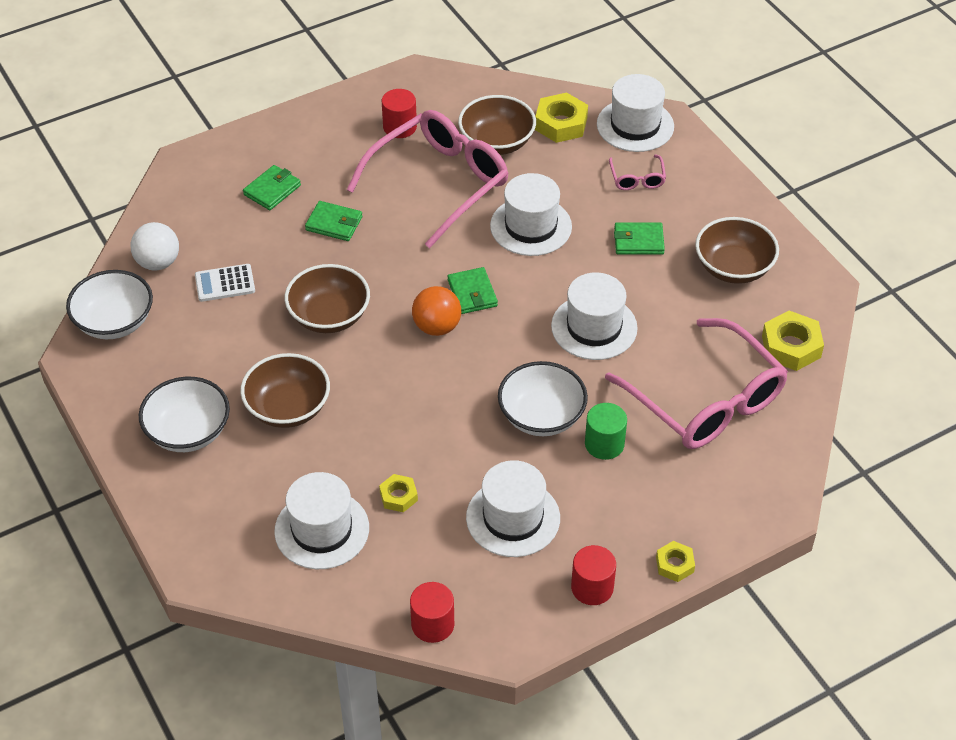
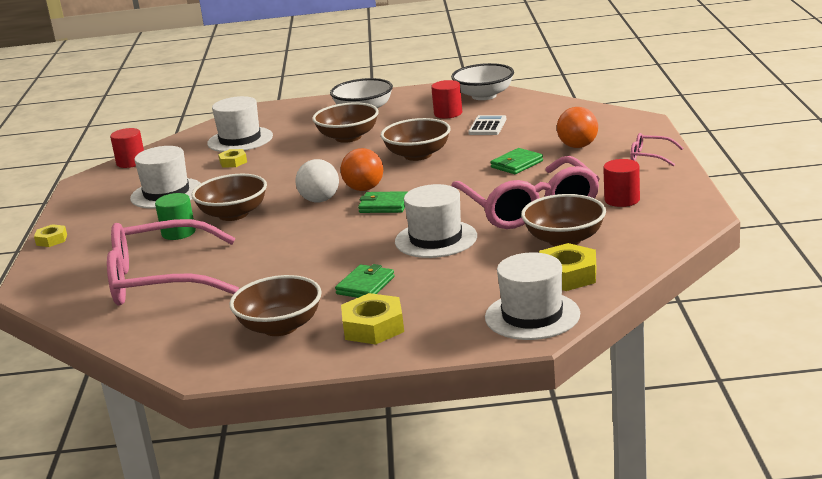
camera: 120 degrees right, 25 degrees down
(158, 262) = (530, 108): white ball -> white ball (320, 200)
(272, 190) = (578, 146): green wallet -> orange ball
(541, 416) = (233, 214): white bowl -> brown bowl
(592, 587) = (80, 210): red cylinder -> red cylinder (448, 113)
(594, 327) = (291, 247): white hat -> none
(637, 179) = (449, 301): pink glasses -> pink glasses (650, 156)
(791, 346) = (158, 333): yellow nut -> yellow nut (373, 327)

